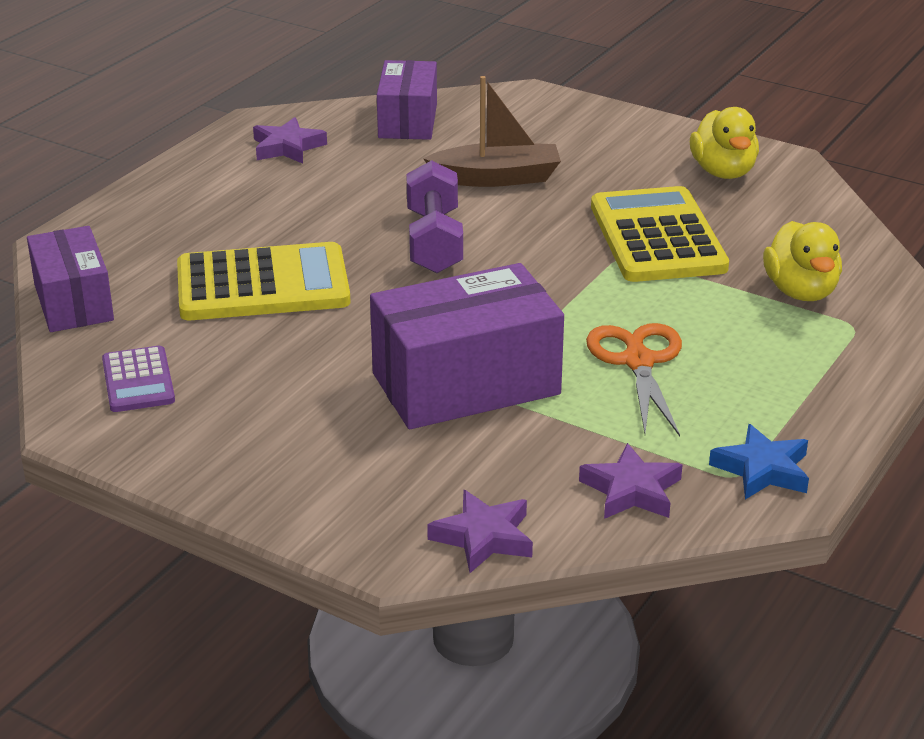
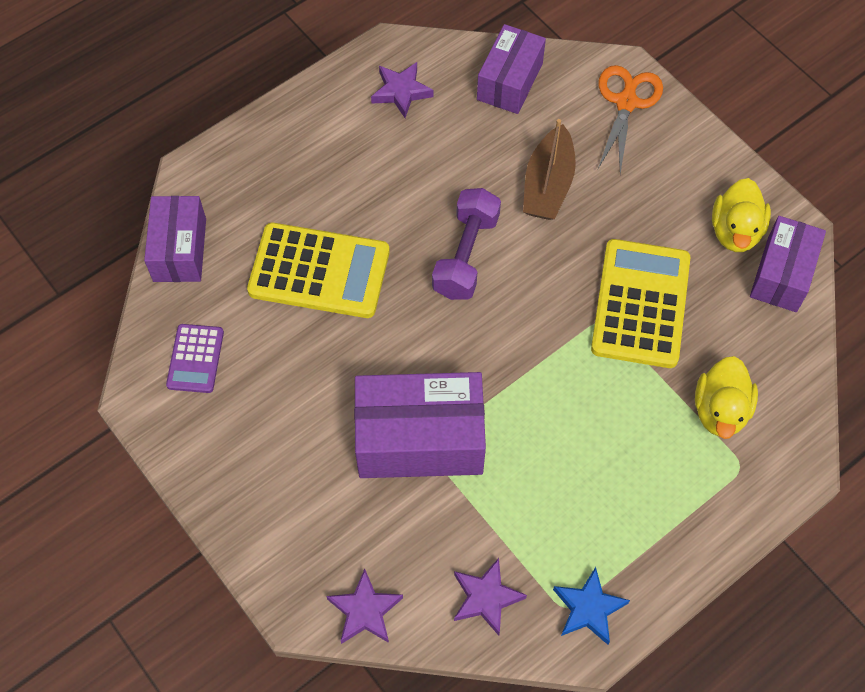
camera: 20 degrees right, 30 degrees up
(496, 178) = (548, 184): brown boat -> brown boat turned 90 degrees clockwise
(638, 362) = (555, 455): orange scissors -> orange scissors (626, 102)
(794, 190) = (782, 274): none -> purple box

